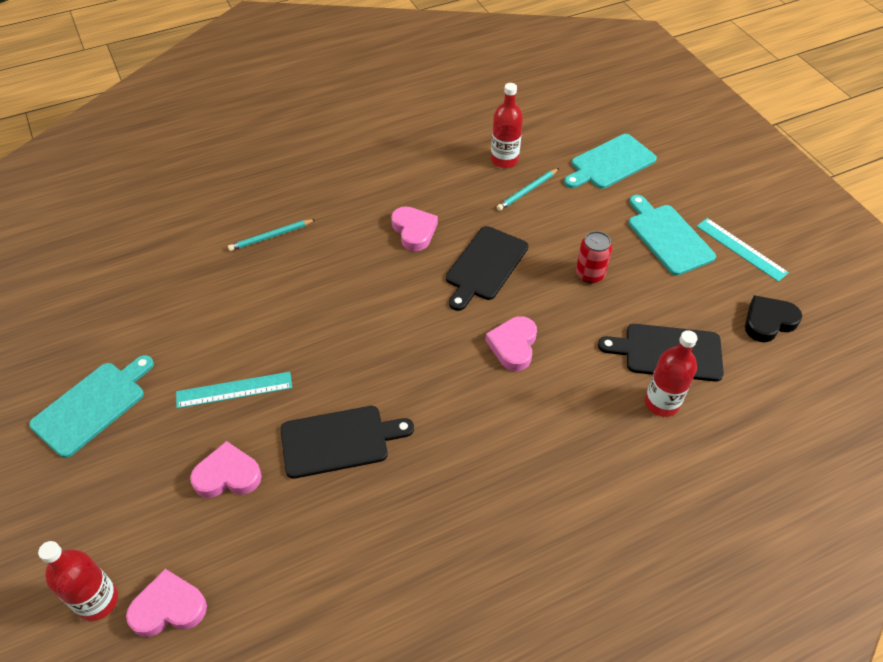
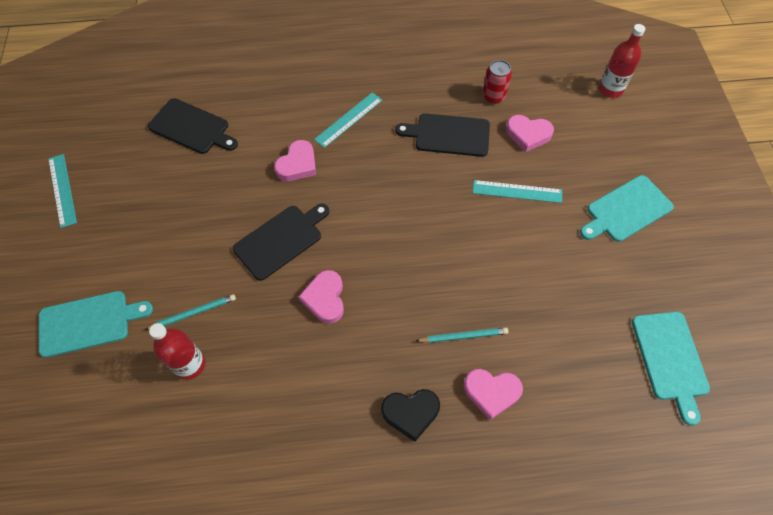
camera: 160 degrees left, 10 degrees up
(169, 607) = (568, 76): pink heart -> pink heart (491, 392)
(481, 422) = (348, 119): none -> turquoise ruler
(590, 274) = (200, 205): red can -> red can (493, 96)
(661, 403) = (223, 98): red bottle -> none
(668, 237) = (109, 220): turquoise cutting board -> turquoise cutting board (670, 359)
(768, 321) = (102, 127): black heart -> black heart (411, 413)

